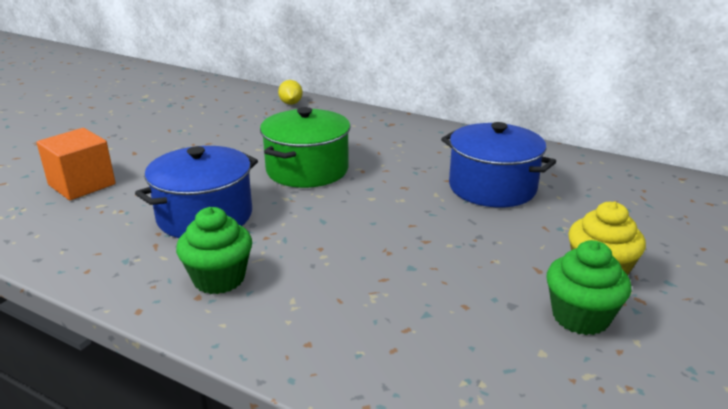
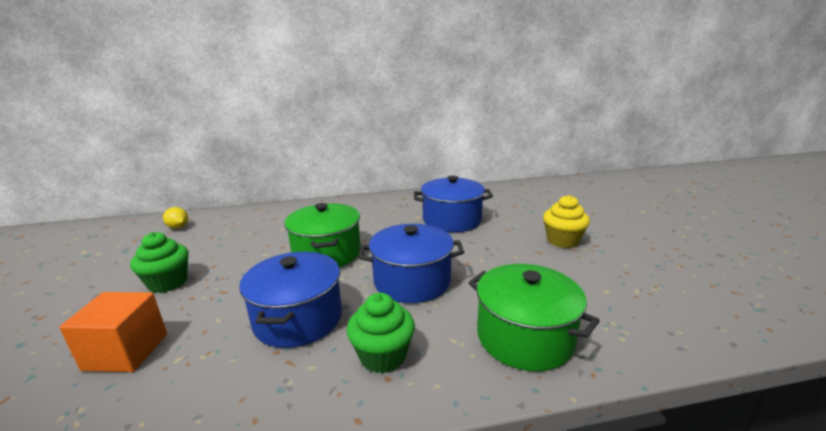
camera: 40 degrees left, 5 degrees down
(291, 103) = (243, 215): yellow lemon -> yellow lemon (178, 227)
(341, 231) = (412, 281): none -> blue pot
(359, 337) = (524, 337): none -> green pot
(580, 317) = (590, 265): green cupcake -> green cupcake (168, 283)

